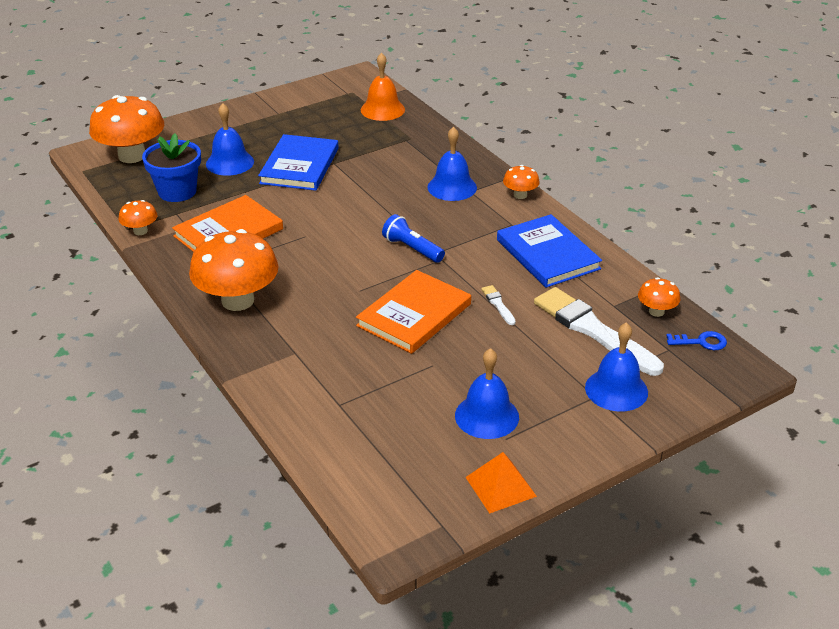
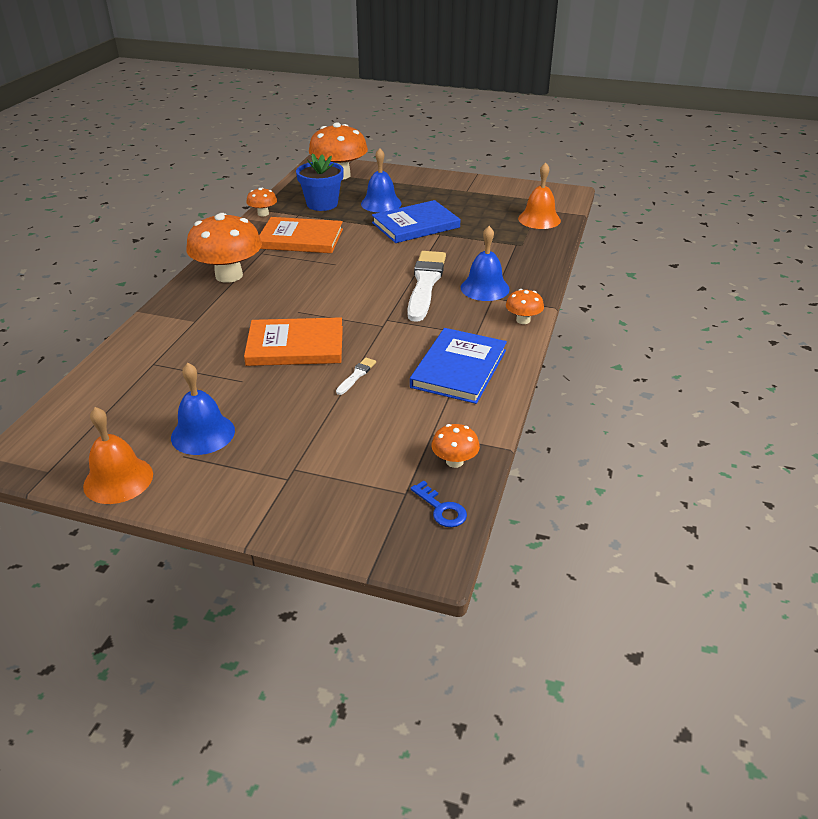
camera: 50 degrees right, 0 degrees up
(412, 249) = (378, 308): blue flashlight -> none
(501, 486) = (118, 480): orange pyramid -> orange bell
(593, 331) = (380, 438): white brush -> white brush (425, 284)
(616, 389) = (309, 487): blue bell -> none

